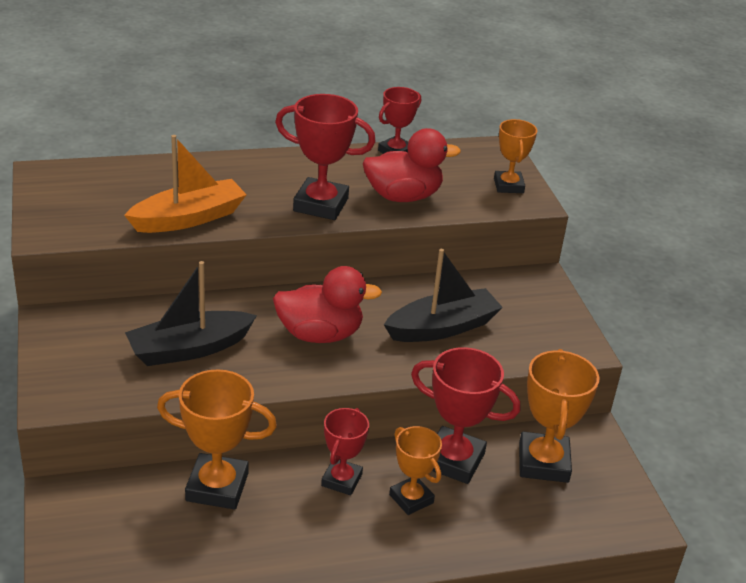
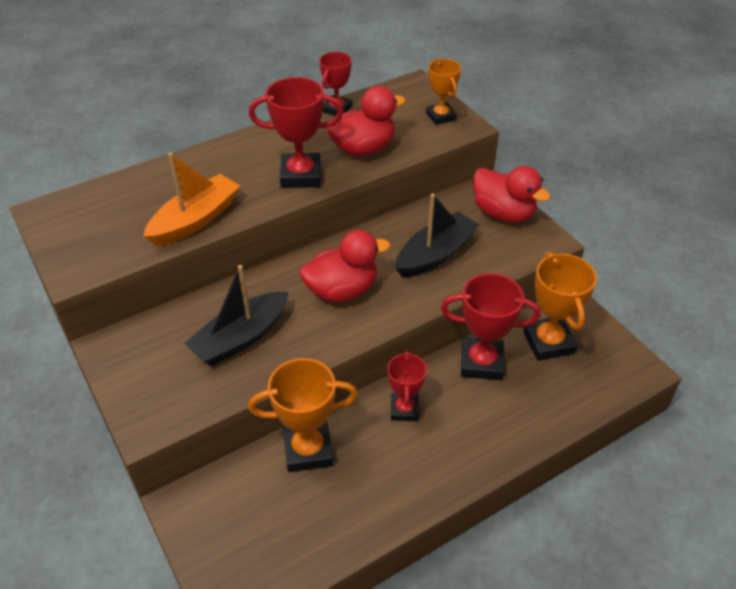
camera: 15 degrees left, 10 degrees up
(411, 499) = (465, 408): orange trophy -> none
(544, 308) = (503, 213): none -> red duck

